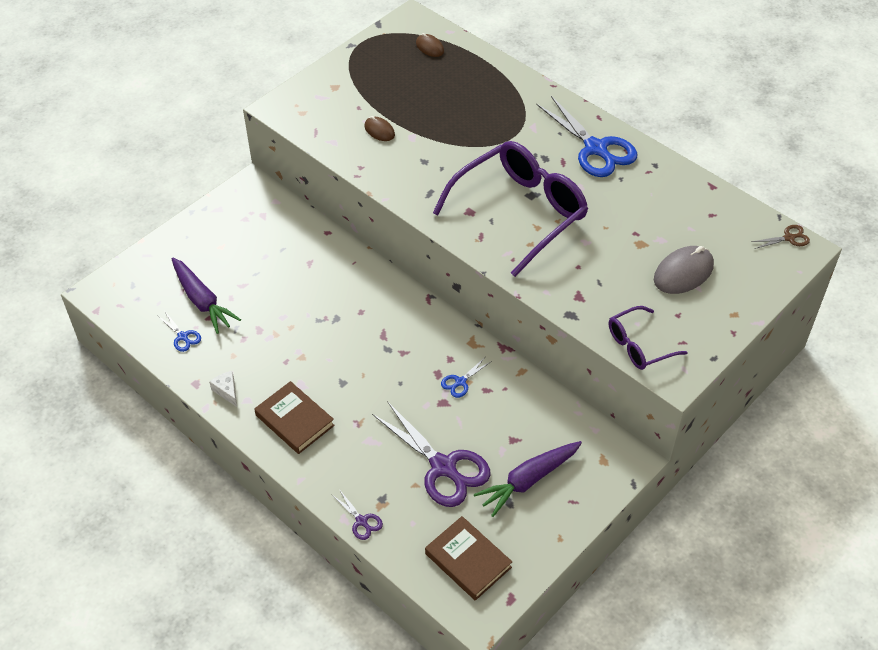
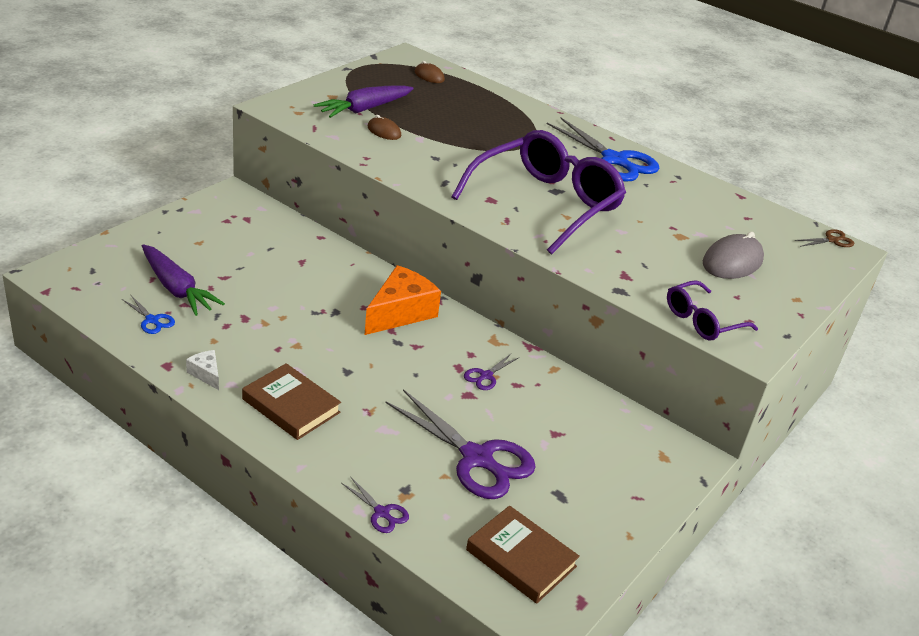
camera: 10 degrees left, 15 degrees down
(392, 316) = (400, 313): none -> orange cheese
(460, 382) = (486, 376): blue scissors -> purple scissors
(528, 480) = (580, 474): purple carrot -> purple carrot (364, 109)

